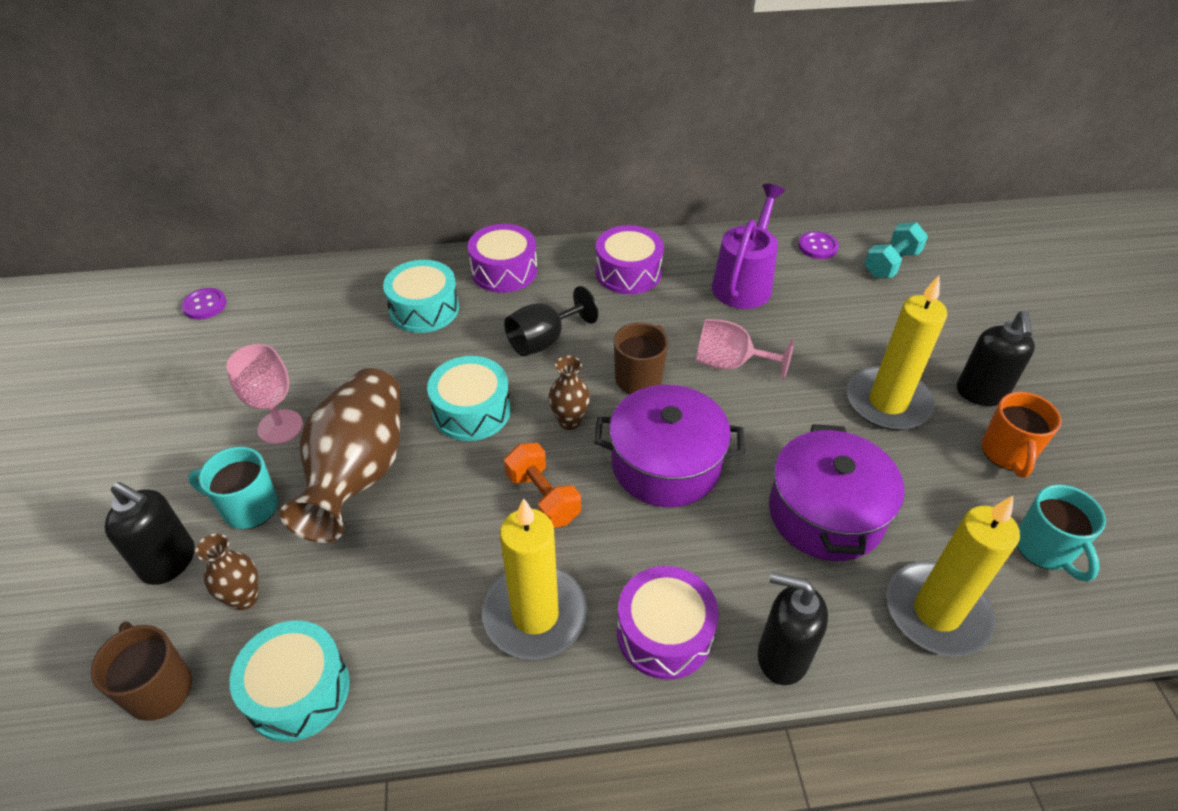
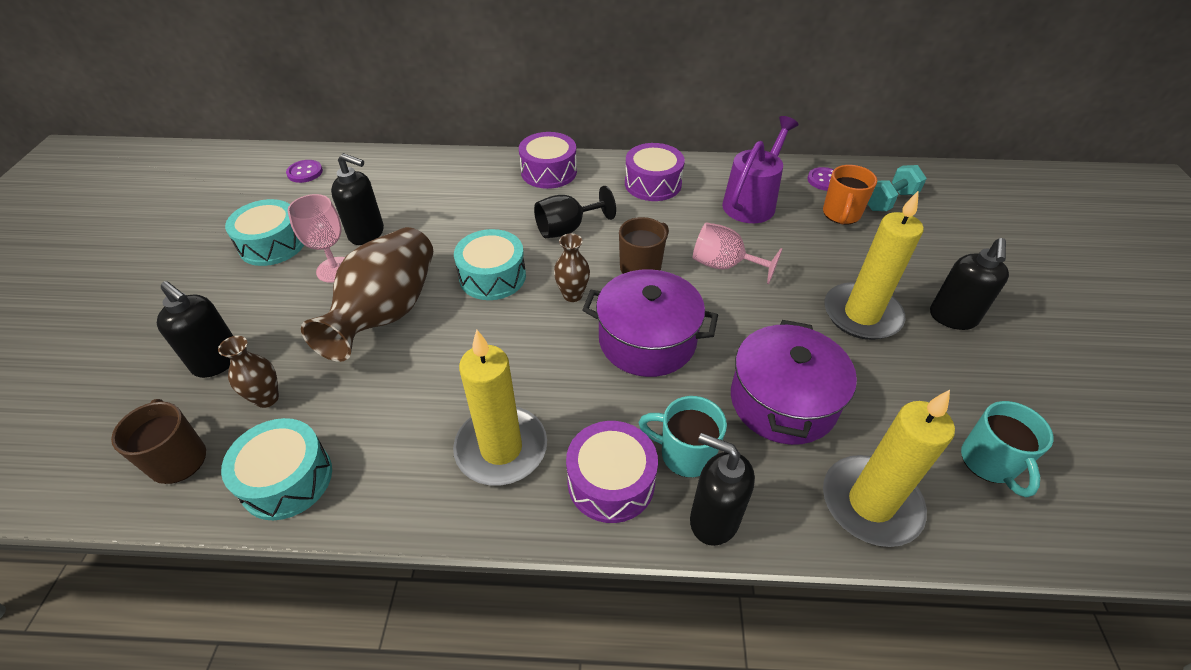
camera: 10 degrees right, 0 degrees up
(248, 507) = (291, 328): turquoise mug -> turquoise mug (685, 454)
(306, 376) = (367, 234): none -> black soap dispenser
(424, 309) = (475, 194): turquoise drum -> turquoise drum (272, 244)
(543, 497) = (533, 353): orange dumbbell -> none
(1007, 453) = (968, 373): orange mug -> orange mug (841, 214)

